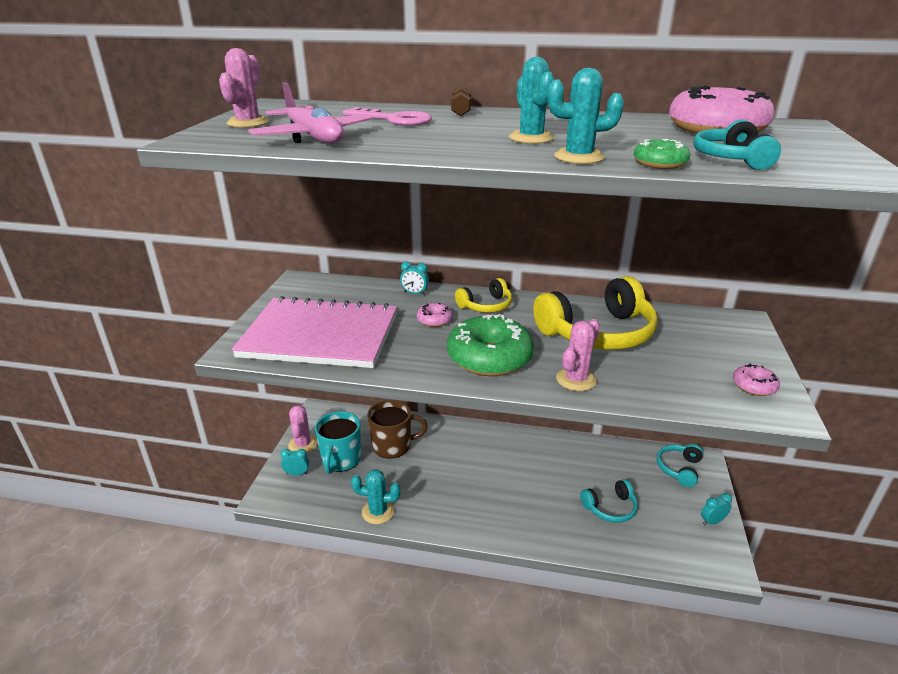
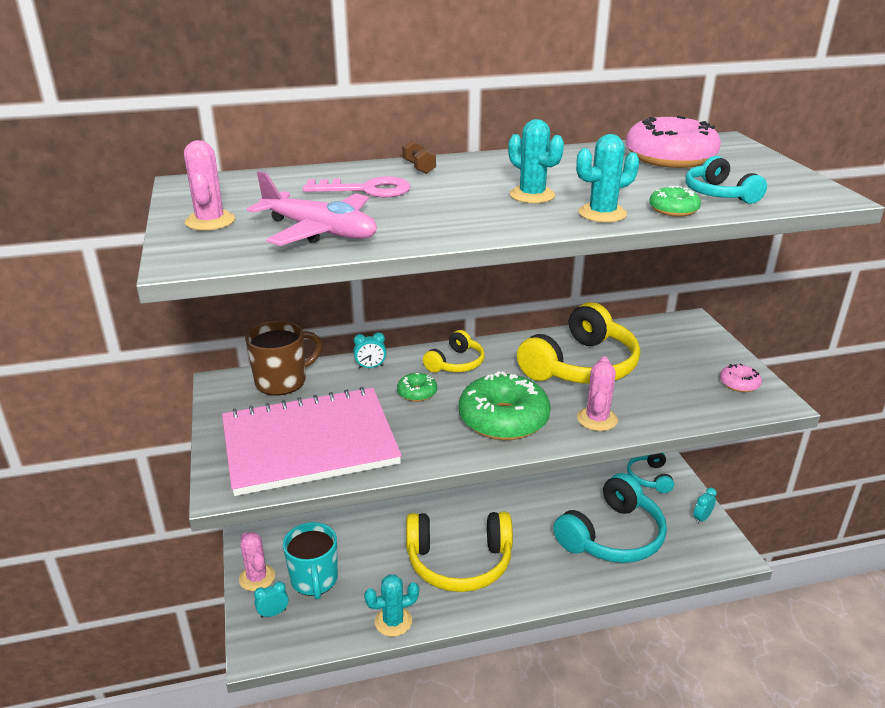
camera: 25 degrees left, 0 degrees up
(393, 446) = (363, 545): brown mug -> brown mug (282, 381)
(434, 320) = (417, 393): pink donut -> green donut
(459, 484) = (459, 562): none -> yellow headphones
(610, 508) = (612, 536): turquoise headphones -> turquoise headphones, size x1.94

